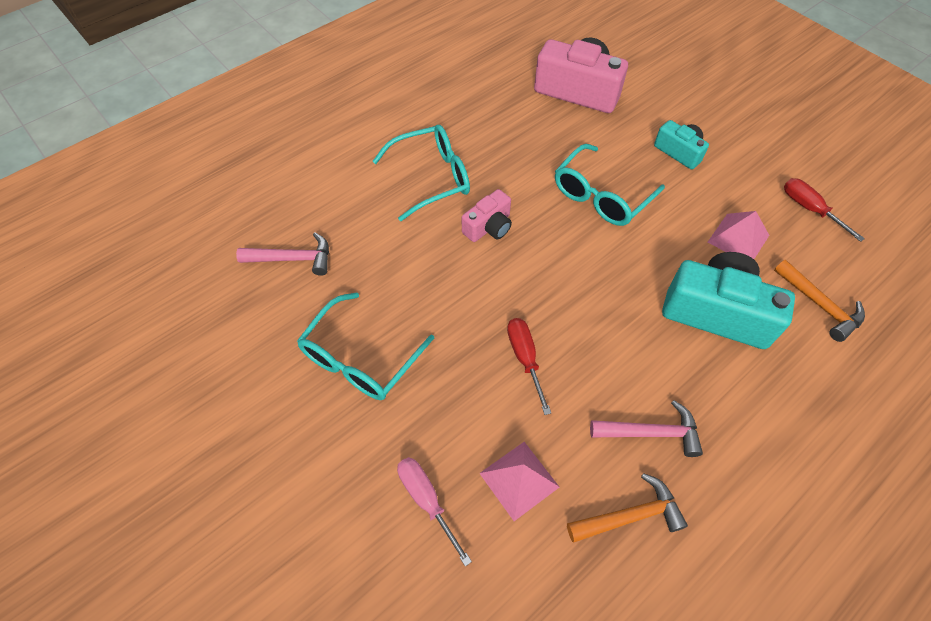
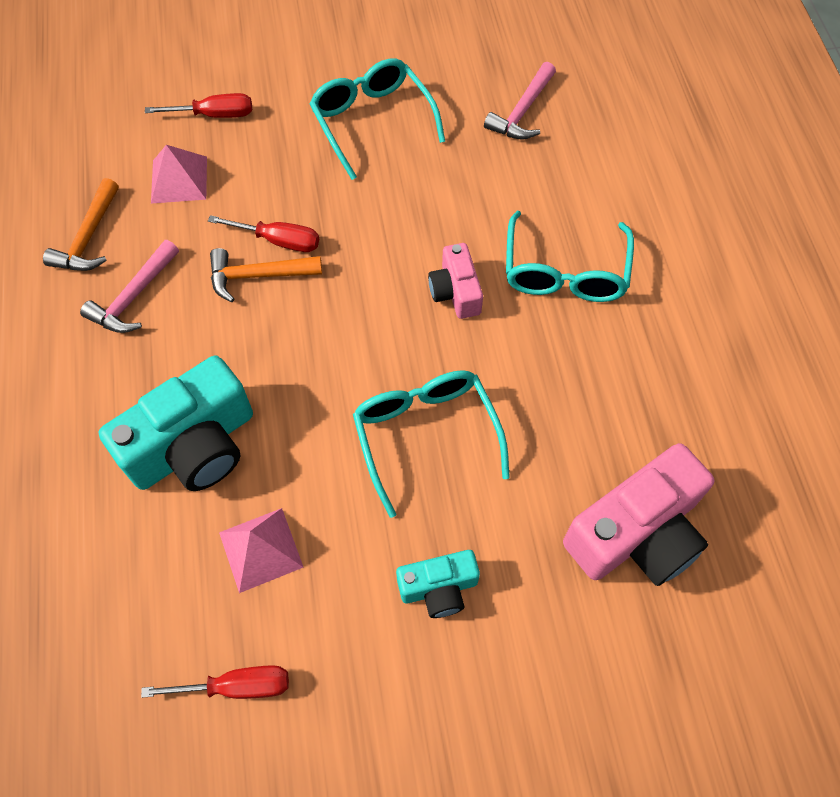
camera: 120 degrees right, 5 degrees up
(427, 501) = (214, 115): pink screwdriver -> red screwdriver
(819, 305) = (117, 565): orange hammer -> orange hammer (258, 275)

